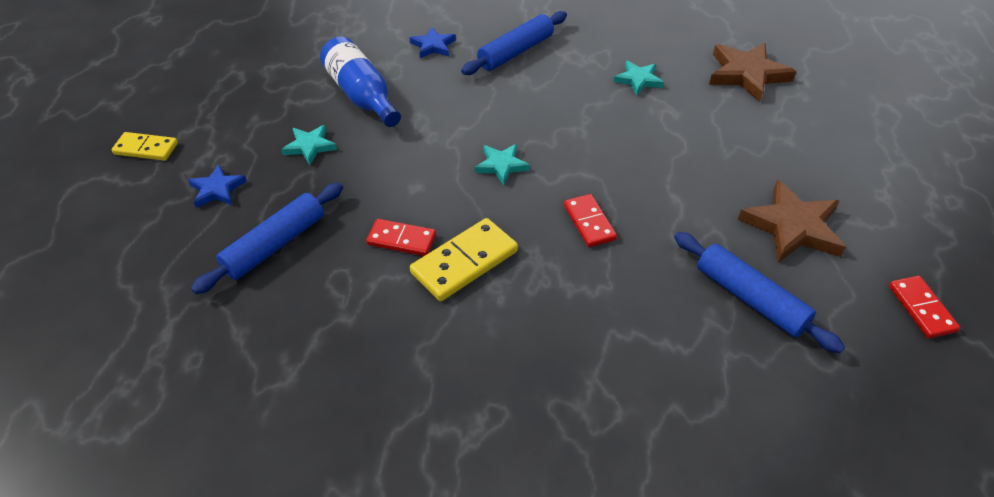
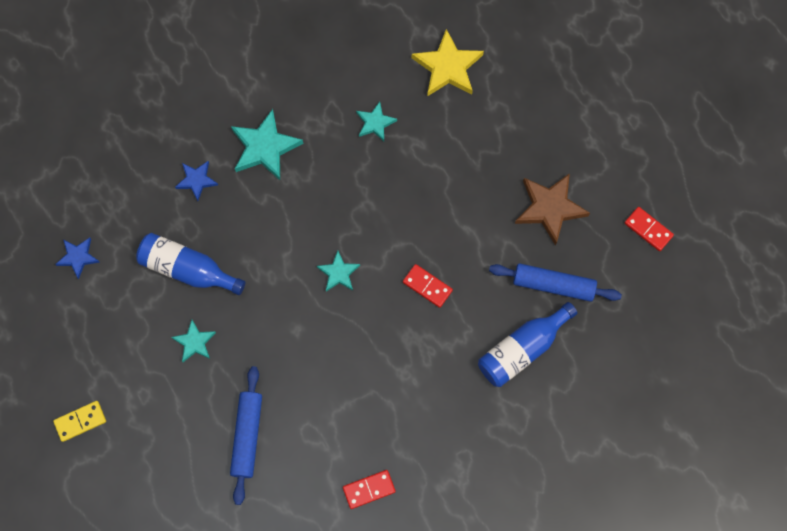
camera: 35 degrees left, 25 degrees up
(217, 189) = (167, 420): blue star -> blue star (78, 257)
(401, 239) = (322, 378): red domino -> red domino (369, 489)
(464, 262) = (374, 369): yellow domino -> none
(515, 52) = (265, 147): blue rolling pin -> turquoise star
(662, 341) = (522, 349): none -> blue bottle
(747, 74) = (447, 67): brown star -> yellow star

